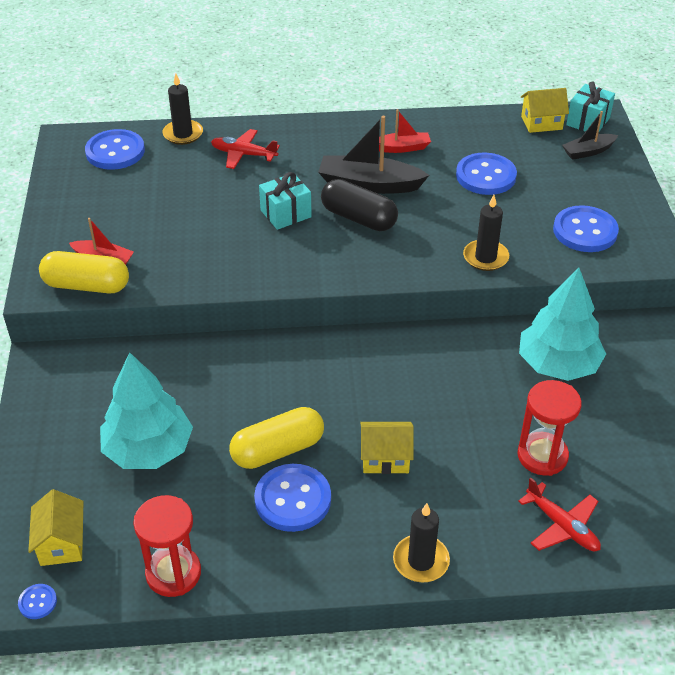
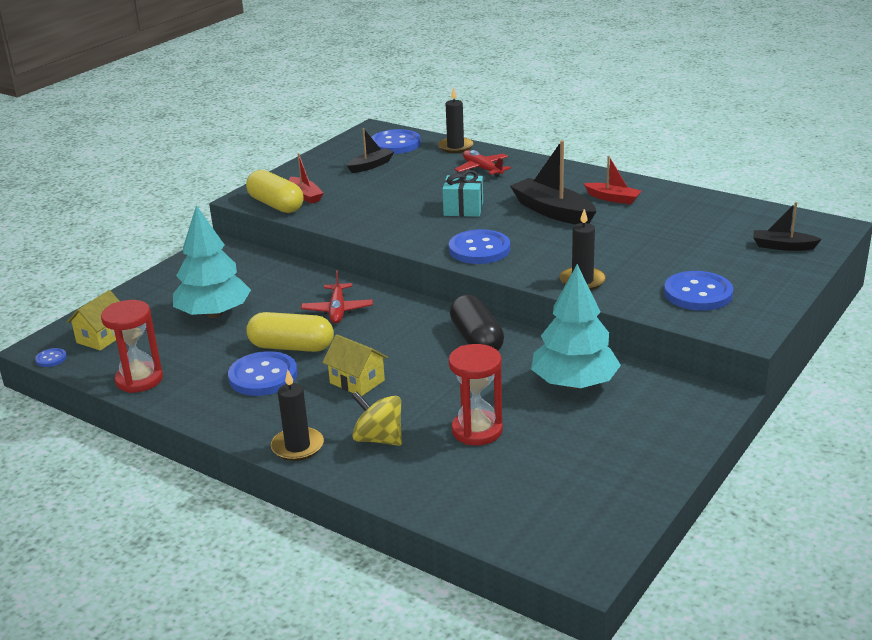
camera: 40 degrees right, 15 degrees down
(125, 191) = (371, 166): none -> black boat
(358, 218) = (514, 228): black capsule -> black capsule (477, 340)
(477, 511) = (379, 439): none -> yellow spinning top
(486, 176) = (660, 234): blue button -> blue button (479, 249)
(541, 123) = (766, 217): yellow house -> none
(562, 526) = (429, 477): red plane -> red plane (337, 310)
(588, 121) = (814, 228): turquoise gift -> none

